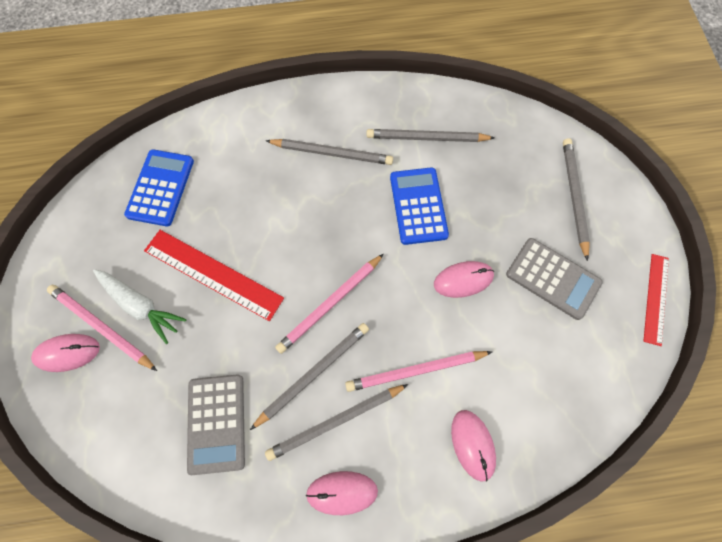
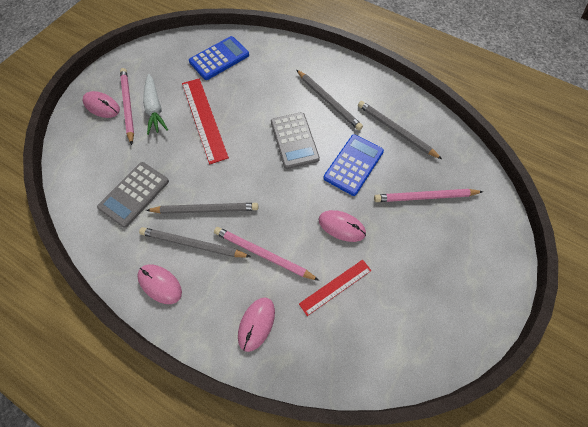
camera: 40 degrees right, 5 degrees down
(330, 304) = (250, 180): pink pencil -> pink pencil (425, 197)
(553, 278) = (403, 270): grey calculator -> grey calculator (294, 140)
(573, 197) = (466, 233): grey pencil -> none
(656, 298) = (468, 341): red ruler -> red ruler (335, 287)

